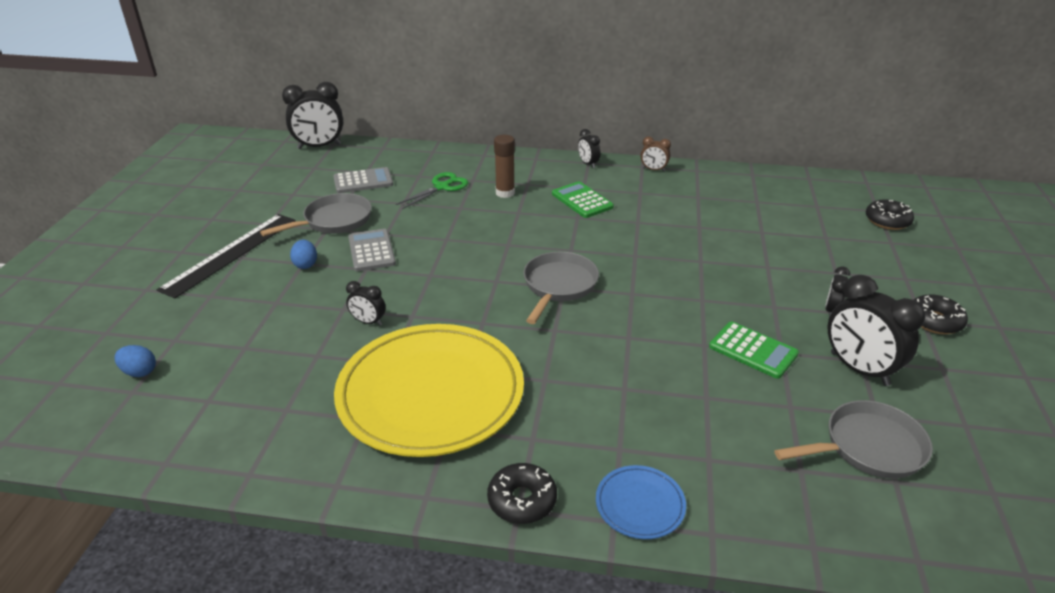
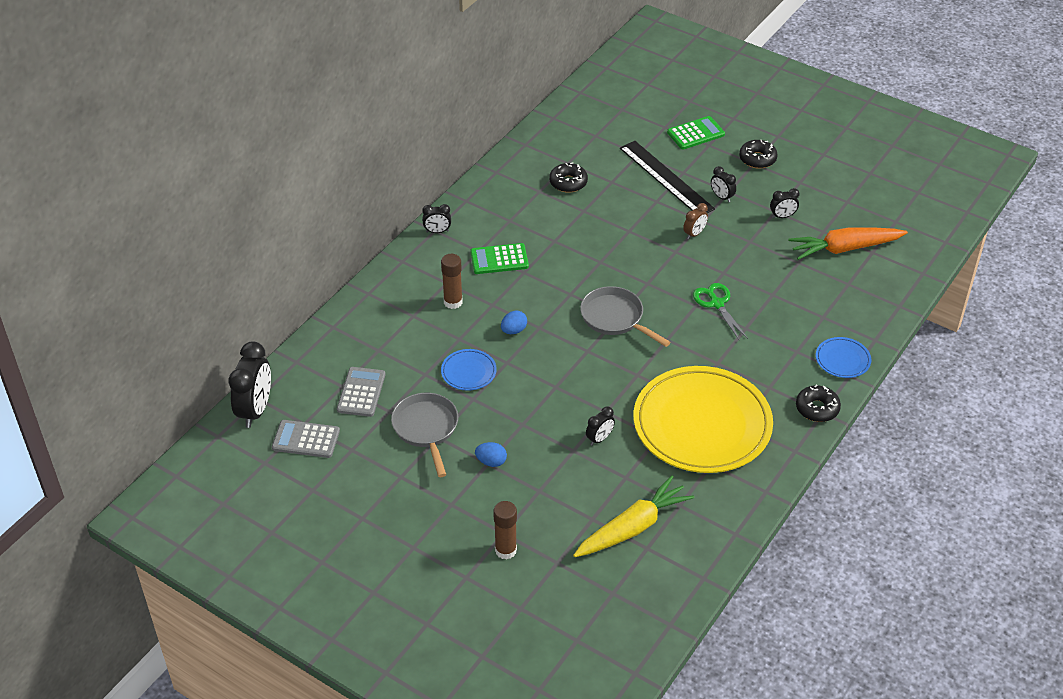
camera: 65 degrees left, 10 degrees up
(139, 372) = (589, 587): blue egg -> blue egg (514, 330)
(186, 303) = (505, 550): none -> brown glue stick
(230, 253) = (439, 511): black ruler -> black ruler (666, 178)
(238, 381) = (633, 527): none -> yellow carrot
(371, 251) = (495, 414): grey calculator -> grey calculator (306, 439)
(420, 223) = (468, 372): none -> blue plate
(442, 187) = (413, 340): green scissors -> green scissors (717, 303)
(653, 170) = (477, 196): brown clock -> brown clock (694, 234)
(753, 350) = (741, 253): green calculator -> green calculator (696, 133)
(859, 369) = (782, 216): black clock -> black clock, size x0.50
(868, 447) = (845, 248): grey pan -> orange carrot
(887, 221) = (638, 113): black donut -> black donut (568, 182)

